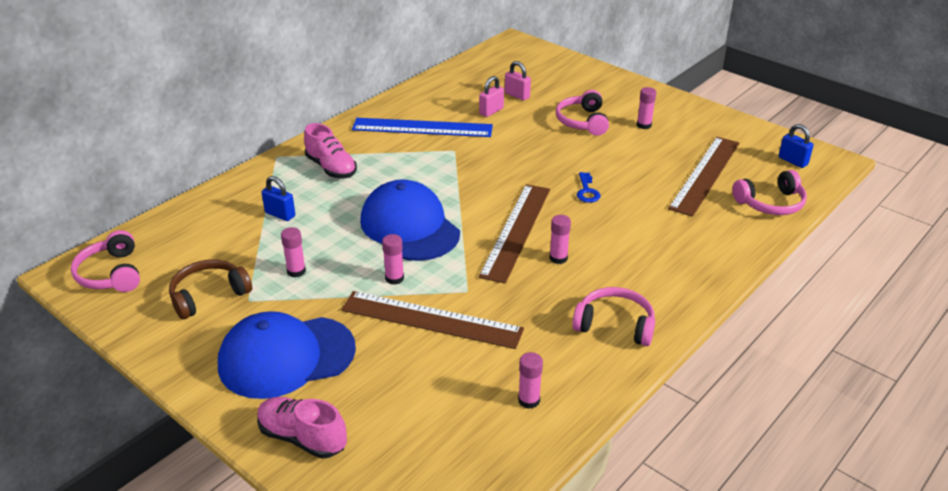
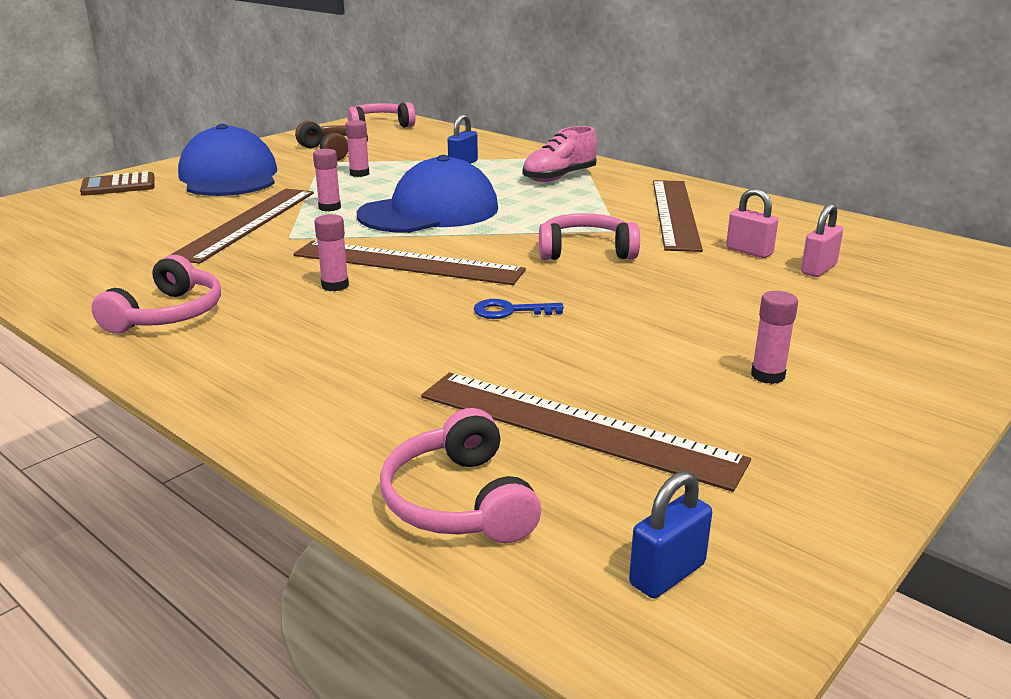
camera: 90 degrees right, 10 degrees down
(302, 438) = (118, 186): pink shoe -> brown calculator
(422, 128) = (674, 213): blue ruler -> brown ruler
(529, 400) = (77, 264): pink glue stick -> none
(582, 121) = (751, 317): pink headphones -> pink headphones (585, 251)

